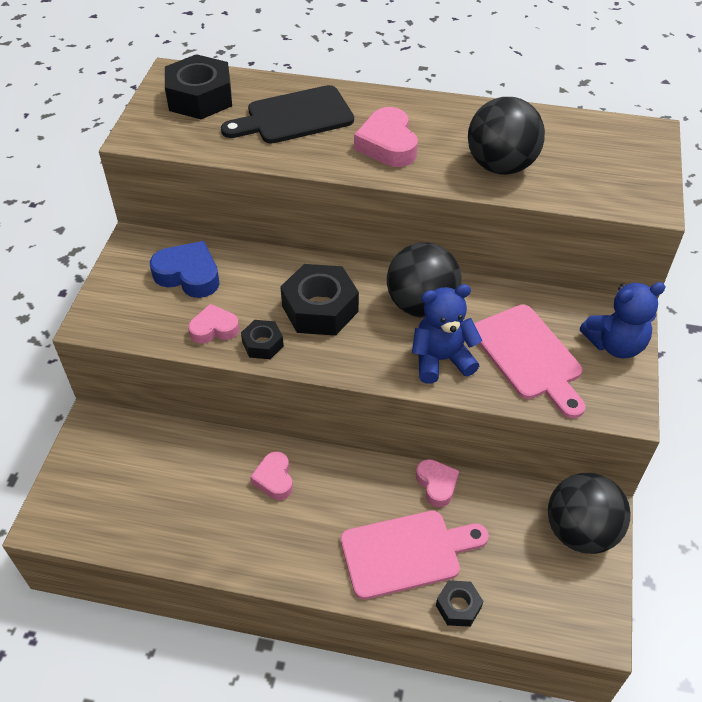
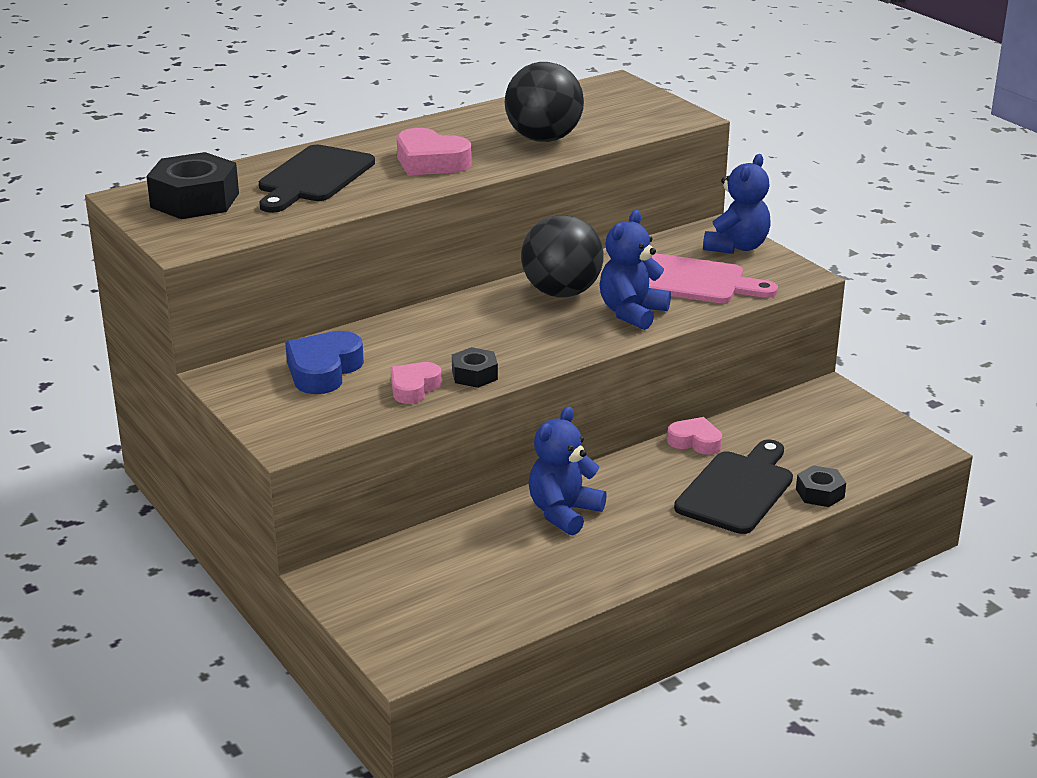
camera: 45 degrees left, 20 degrees down
(188, 275) = (323, 370): blue heart -> blue heart turned 45 degrees counterclockwise
(274, 479) = (563, 513): pink heart -> blue teddy bear
(320, 308) = (483, 333): black nut -> none
(406, 553) = (737, 489): pink cutting board -> black cutting board
(580, 531) = (832, 407): black ball -> none

